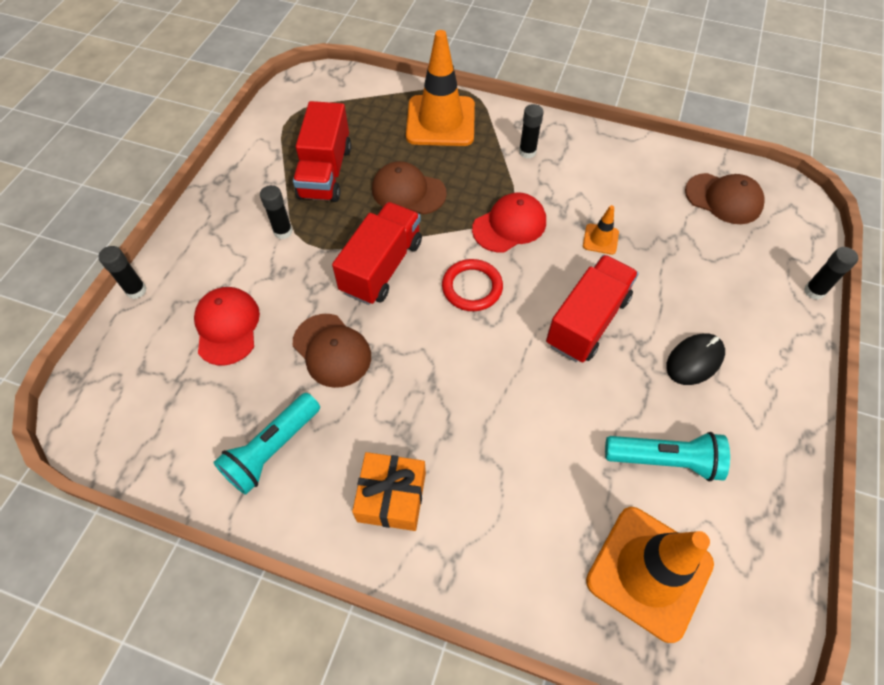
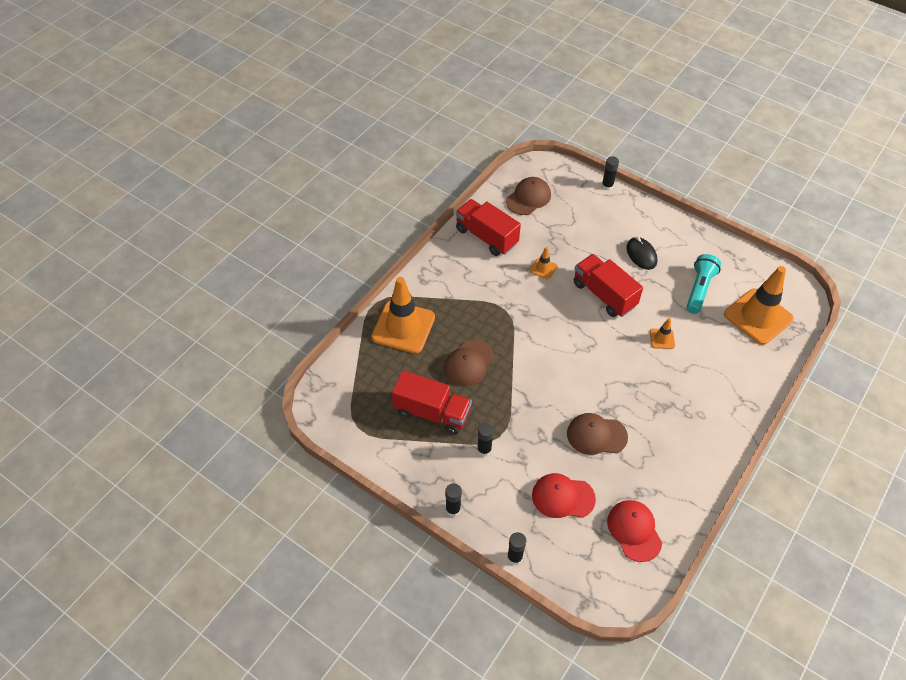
camera: 75 degrees left, 5 degrees down
(272, 450) = (663, 480): turquoise flashlight -> none
(332, 350) = (596, 435): brown cap -> brown cap turned 150 degrees counterclockwise
(382, 267) = (534, 393): red truck -> red truck (486, 237)
(392, 497) = (703, 421): orange gift -> none
(472, 287) = (564, 346): red ring -> none
(509, 225) = (518, 312): red cap -> red cap (634, 530)
(527, 152) = (453, 284): black glue stick -> black glue stick (453, 509)
(535, 414) = (662, 339): none -> orange traffic cone

